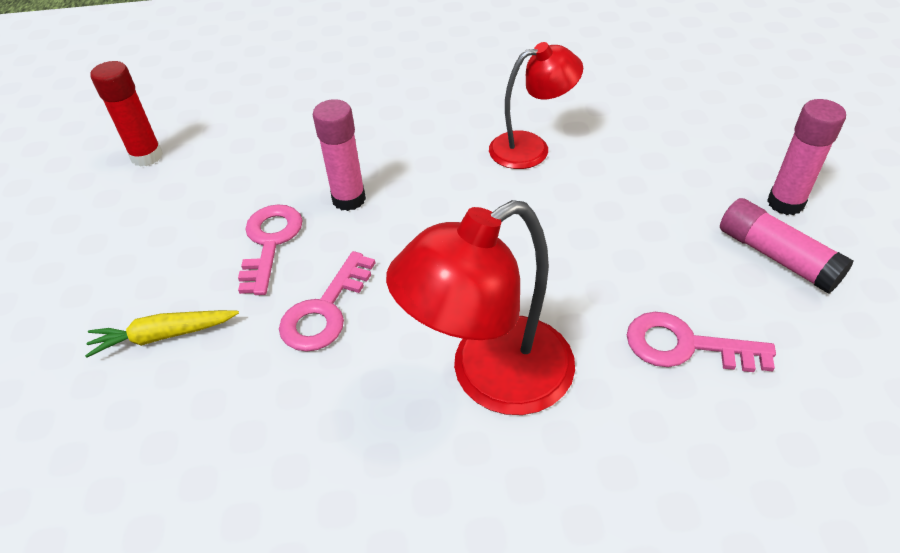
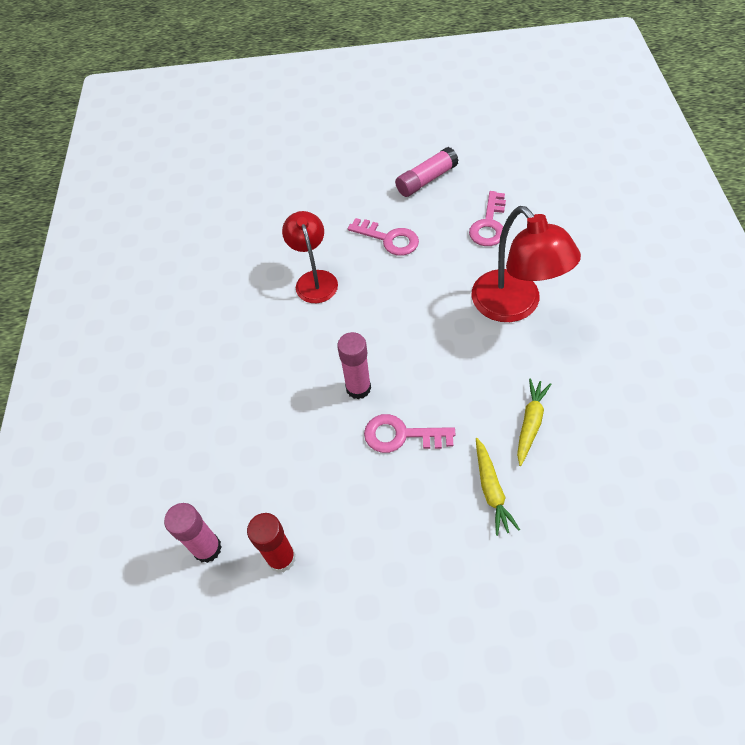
camera: 85 degrees left, 10 degrees up
(257, 388) = (530, 423): none -> yellow carrot
(325, 311) = (467, 392): pink key -> pink key (389, 239)
(785, 203) = (384, 168): pink glue stick -> pink glue stick (207, 548)

